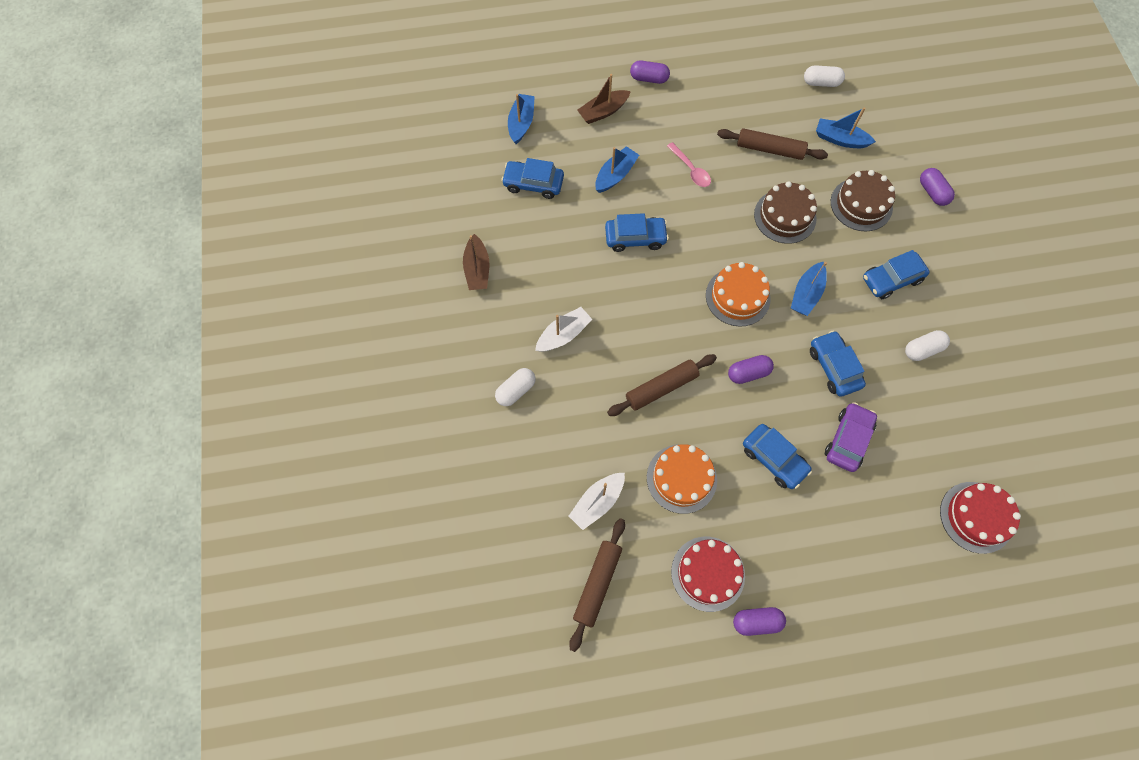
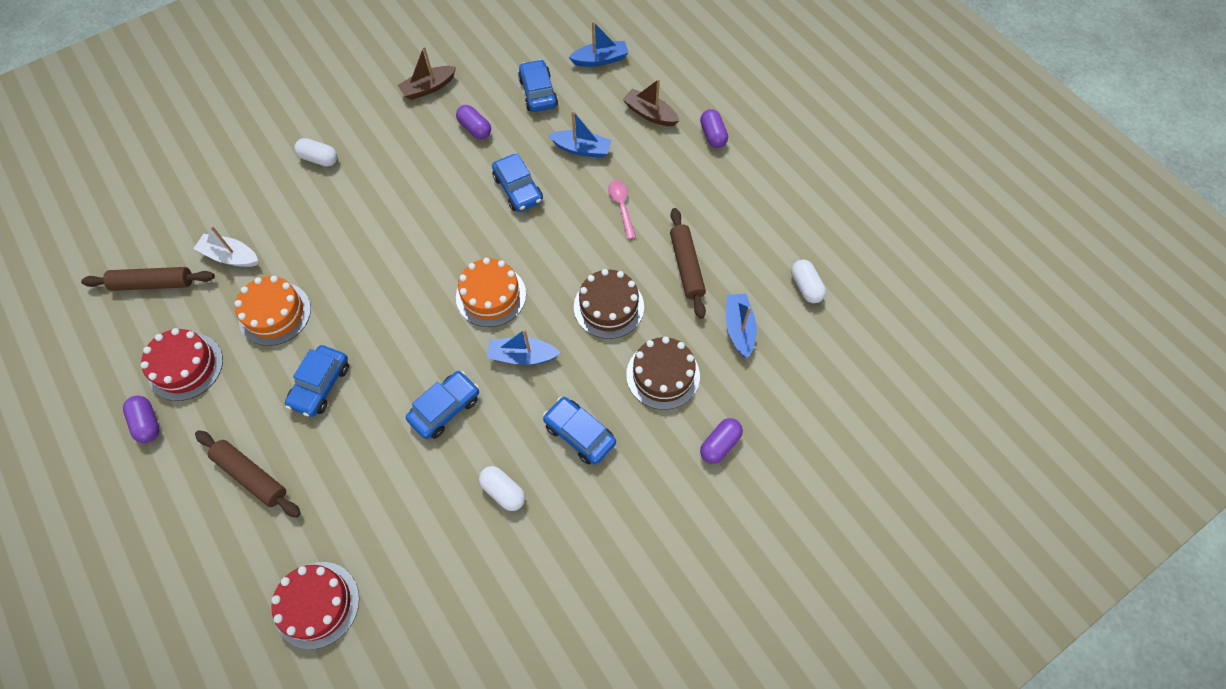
camera: 65 degrees right, 5 degrees down
(563, 335) = (388, 172): white boat -> none
(661, 388) = (363, 266): brown rolling pin -> brown rolling pin (251, 476)
(691, 170) = (621, 206): pink spoon -> pink spoon turned 135 degrees clockwise
(748, 373) = (407, 332): purple capsule -> purple capsule (475, 129)
(848, 440) = (365, 447): purple car -> none

